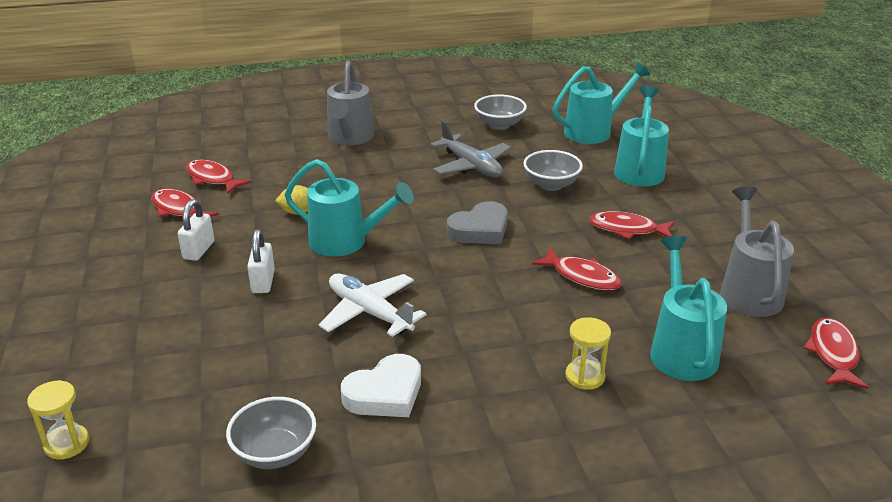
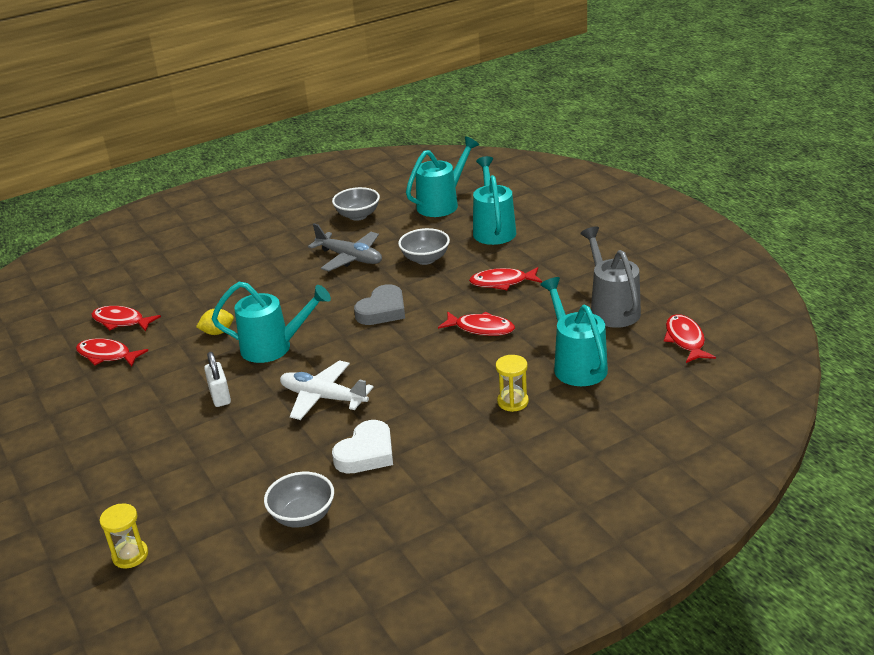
camera: 15 degrees left, 0 degrees up
(199, 250) = (147, 385): white padlock -> none
(349, 138) = (228, 257): grey watering can -> none

